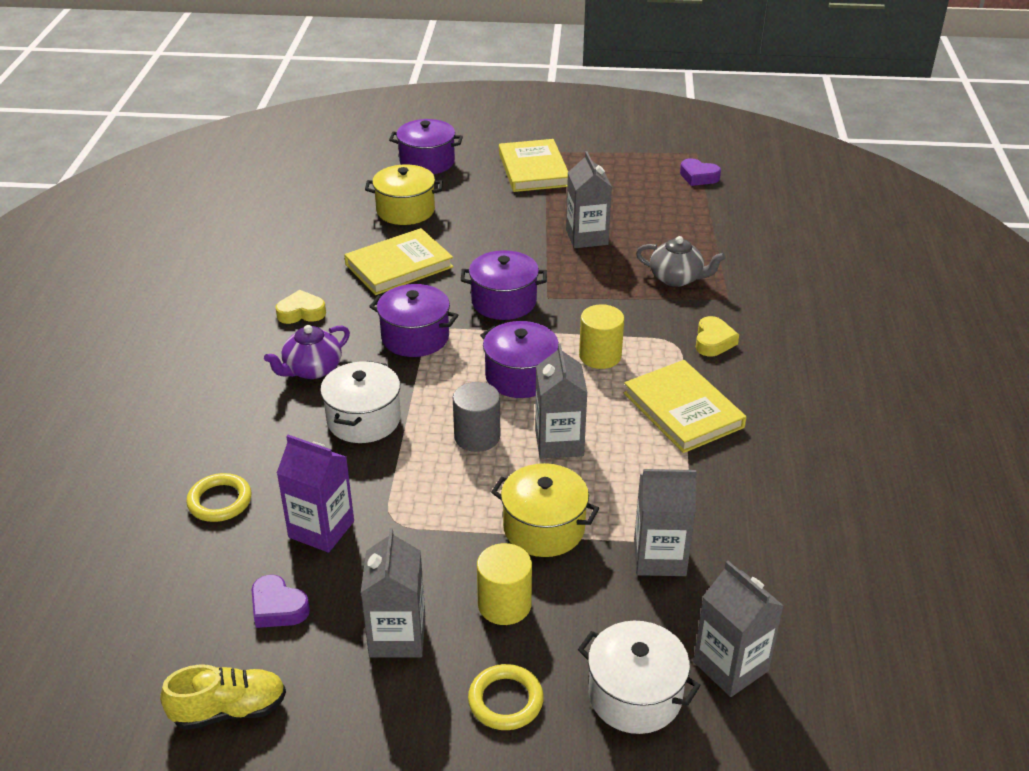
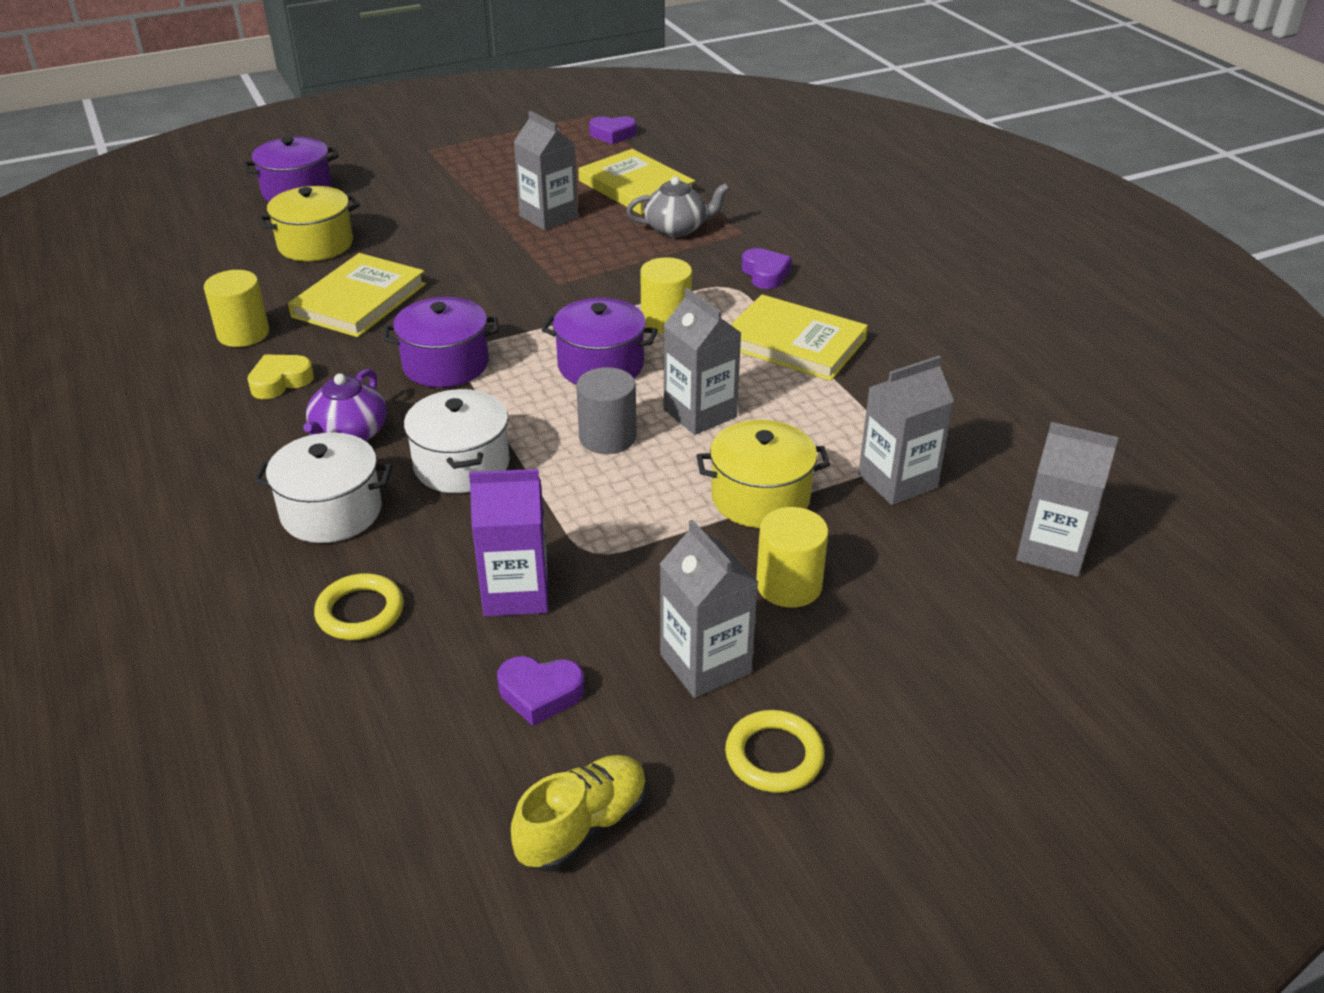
camera: 30 degrees left, 0 degrees up
(306, 267) = (243, 333): none -> yellow cylinder
(504, 302) = (515, 301): purple pot -> none
(505, 700) = (877, 675): yellow ring -> yellow ring (774, 756)
(533, 169) = (430, 169): yellow book -> yellow book (636, 187)
(635, 695) = (993, 614): white pot -> white pot (331, 512)
(713, 341) = (765, 274): yellow heart -> purple heart

